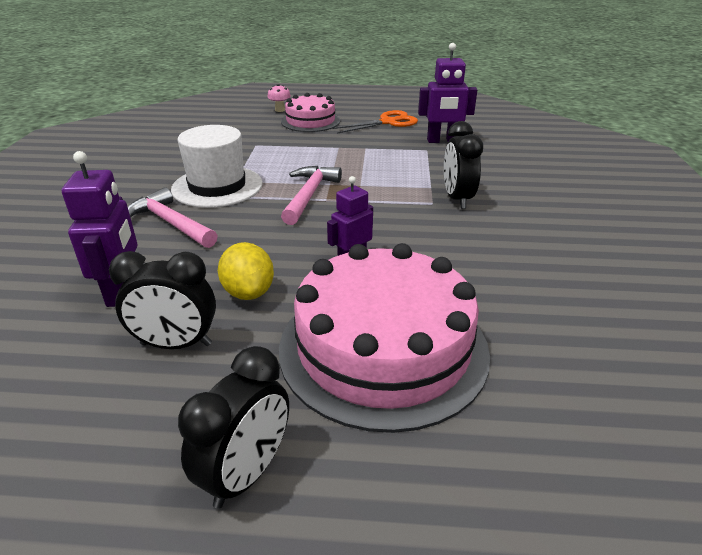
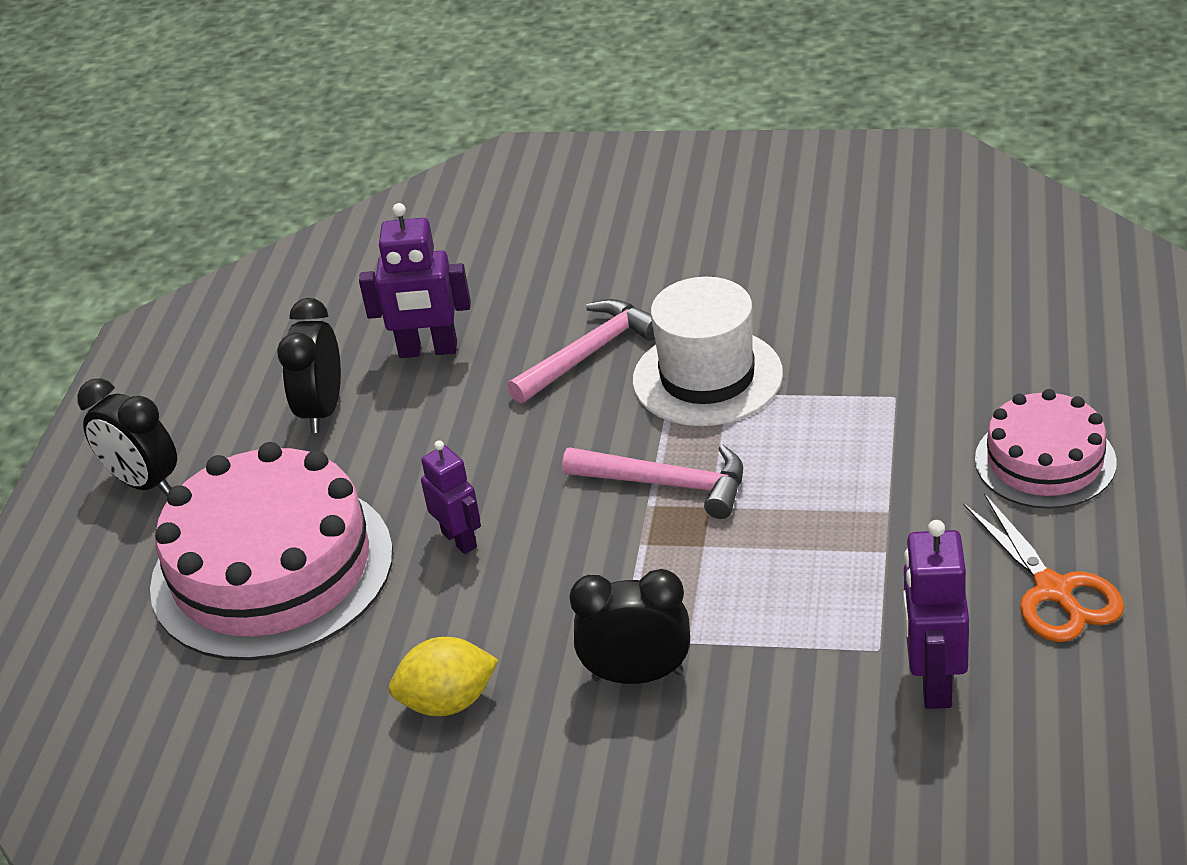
camera: 100 degrees right, 5 degrees up
(248, 292) = (404, 450): yellow lemon -> yellow lemon (448, 702)
(280, 110) = (1116, 407): pink mushroom -> none

